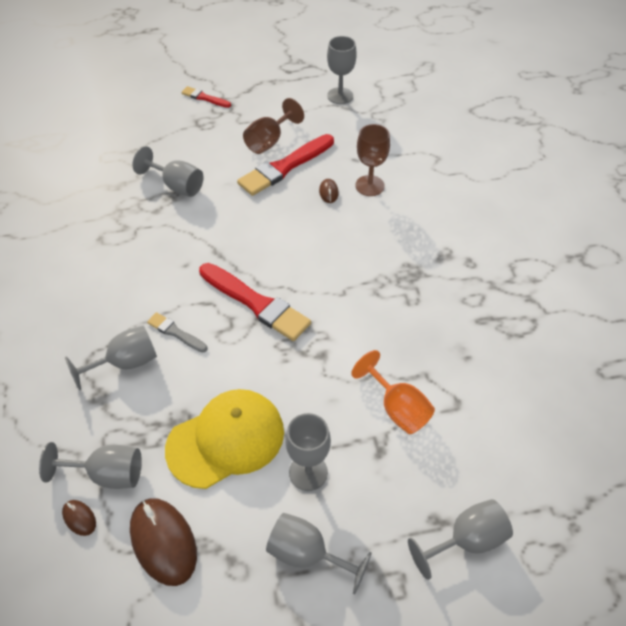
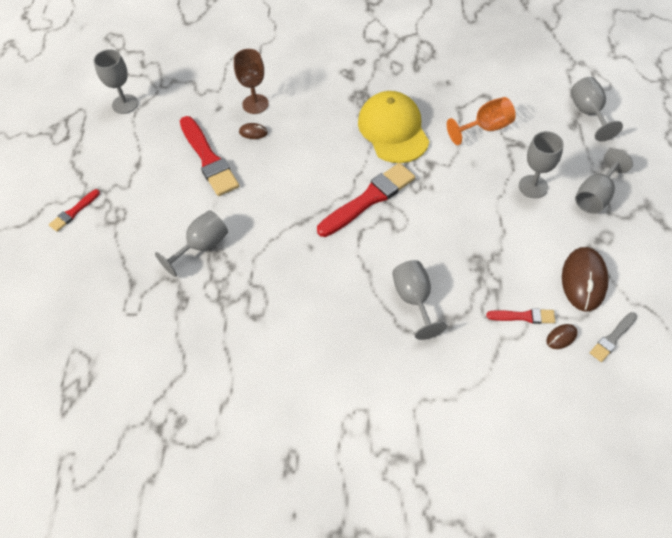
camera: 75 degrees left, 5 degrees up
(107, 474) = (523, 316): grey goblet -> red brush
(163, 542) = (583, 280): brown mouse -> brown mouse turned 60 degrees counterclockwise
(175, 332) = (388, 259): grey brush -> grey brush (612, 338)
(226, 440) = (500, 233): yellow cap -> yellow cap (393, 130)
(269, 141) = (167, 166): brown goblet -> none

